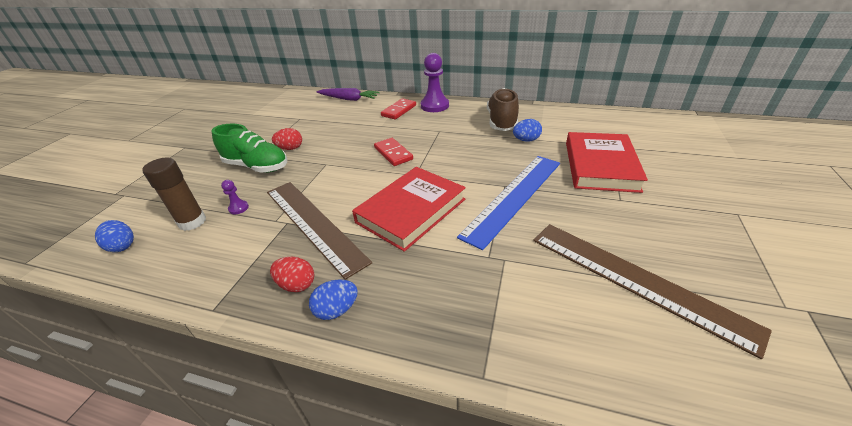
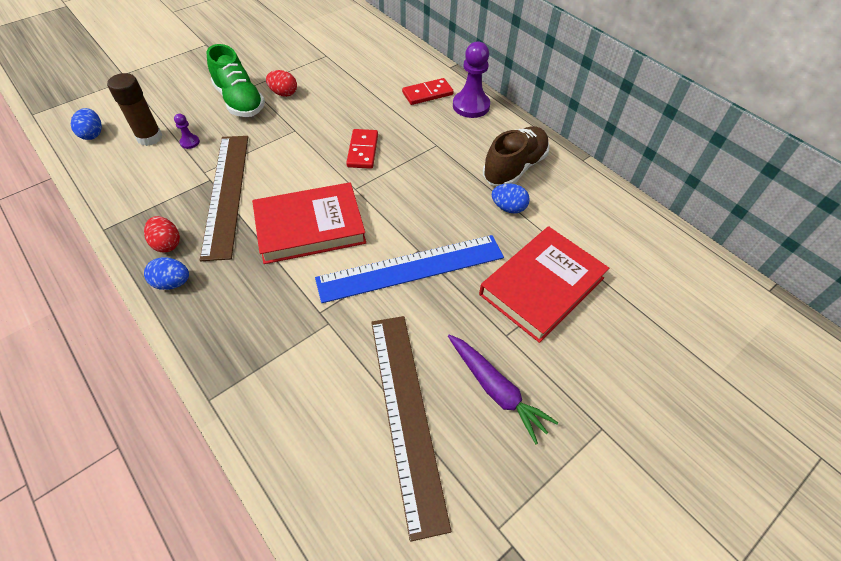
camera: 30 degrees right, 15 degrees up
(349, 99) = (396, 50): purple carrot -> purple carrot (495, 390)

